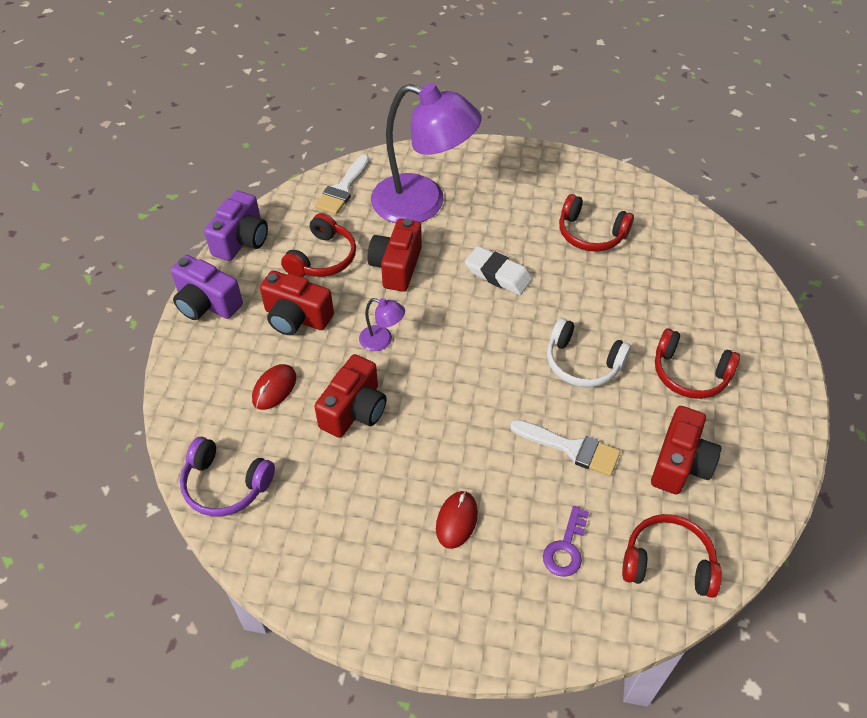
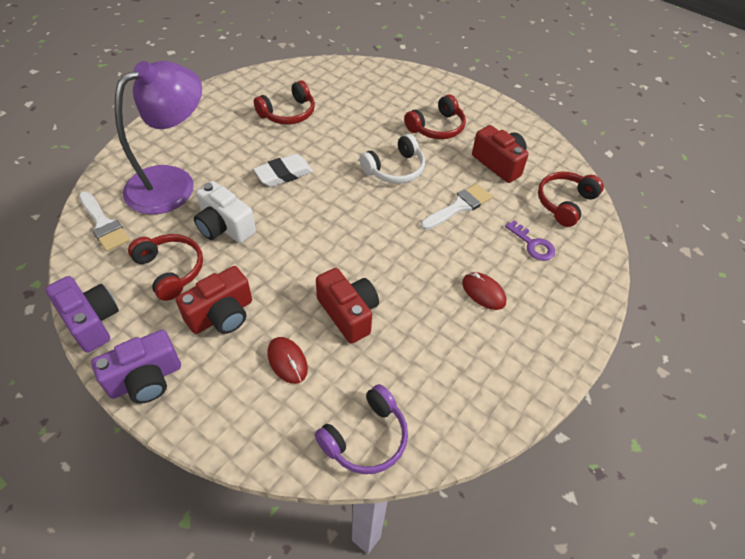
camera: 65 degrees left, 0 degrees up
(382, 341) = (293, 267): purple lamp -> none
(396, 267) = (224, 227): red camera -> white camera

